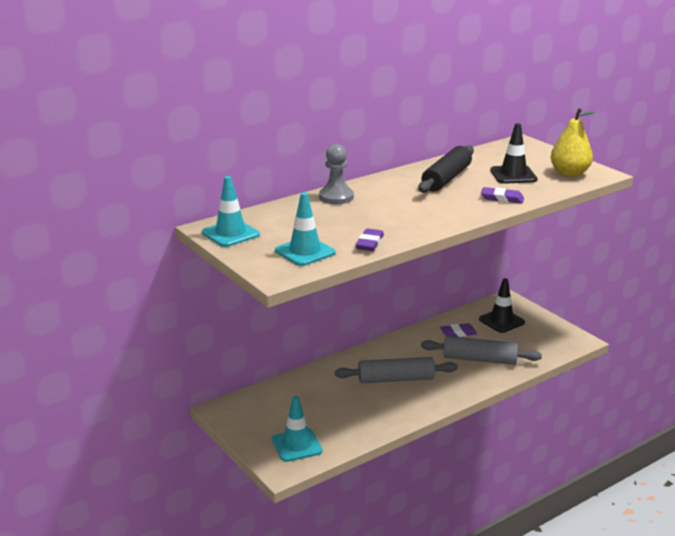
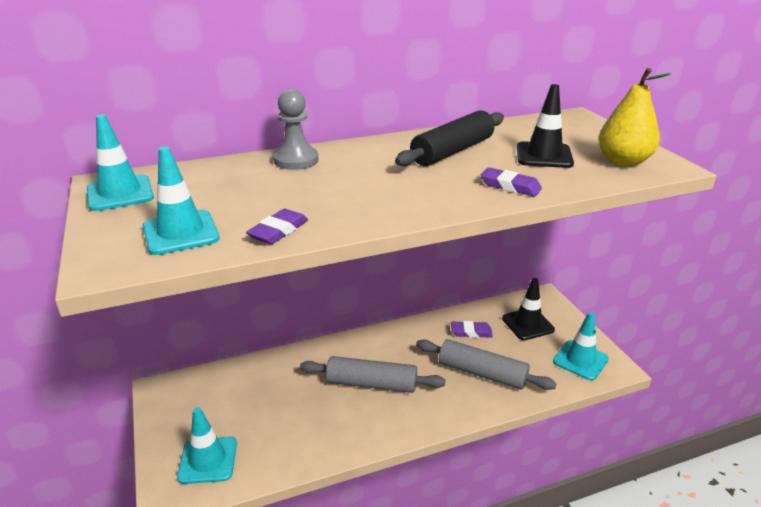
camera: 15 degrees right, 5 degrees up
(552, 340) = (580, 360): none -> turquoise traffic cone

